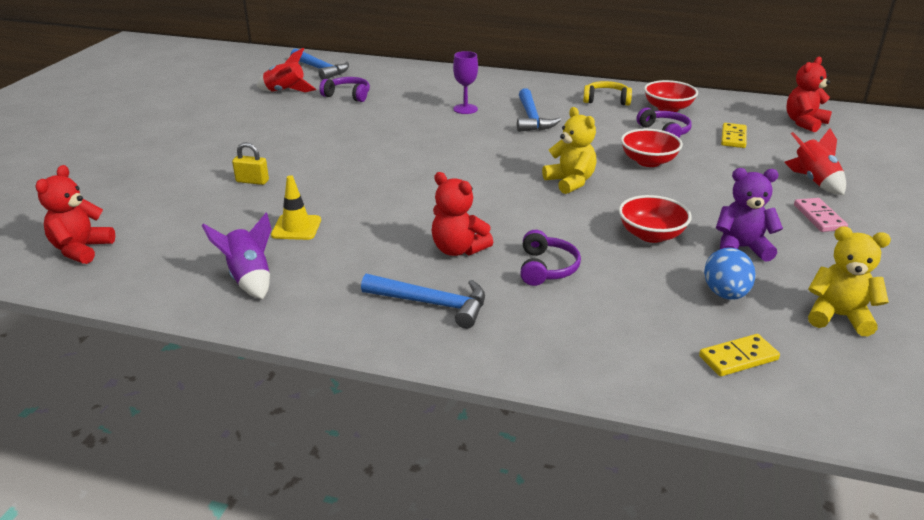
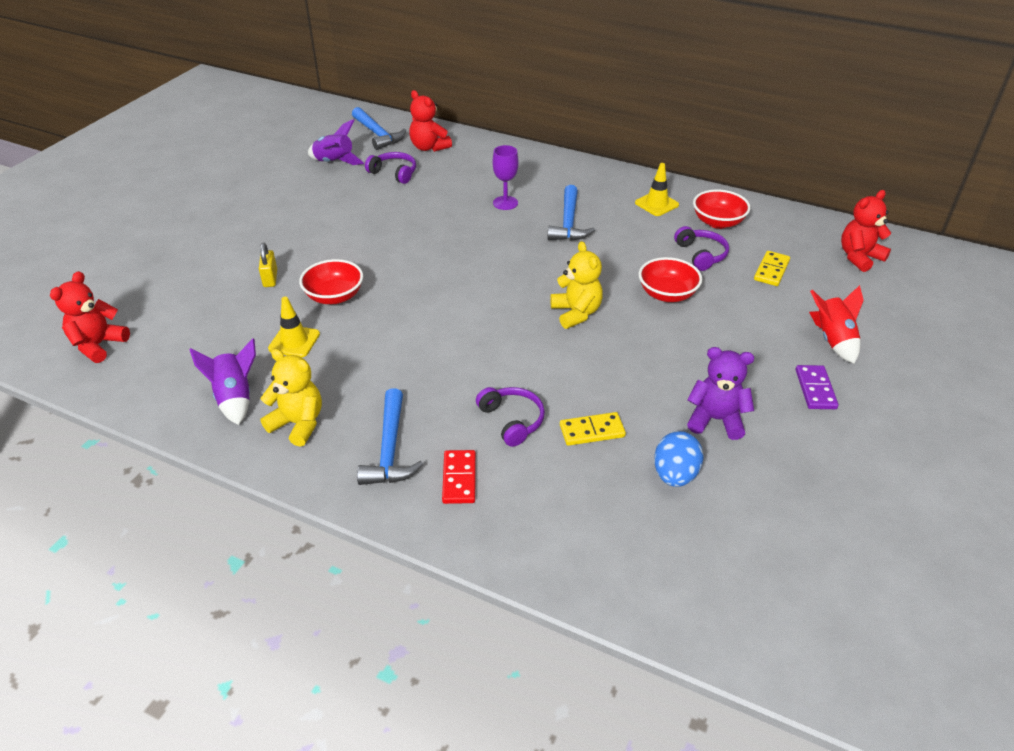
camera: 10 degrees right, 10 degrees up
(252, 181) = (270, 278): yellow padlock -> yellow padlock turned 60 degrees clockwise
(285, 91) = (334, 162): red rocket -> purple rocket
(432, 304) = (390, 449): blue hammer -> blue hammer turned 60 degrees clockwise
(458, 249) = (436, 387): red teddy bear -> red teddy bear (429, 147)
(514, 320) = (459, 478): none -> red domino
(547, 268) = (512, 420): purple headphones -> purple headphones turned 45 degrees counterclockwise
(606, 100) = (656, 204): yellow headphones -> yellow traffic cone
(651, 235) = (631, 391): red bowl -> red bowl (334, 296)
(738, 358) = (654, 553): yellow domino -> yellow domino (592, 431)
(819, 217) = (815, 389): pink domino -> purple domino
(838, 316) = (776, 518): yellow teddy bear -> yellow teddy bear (298, 424)

